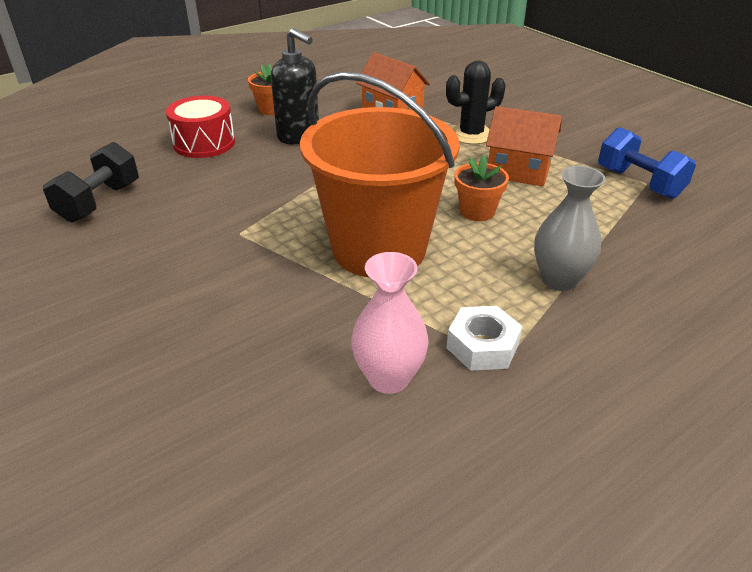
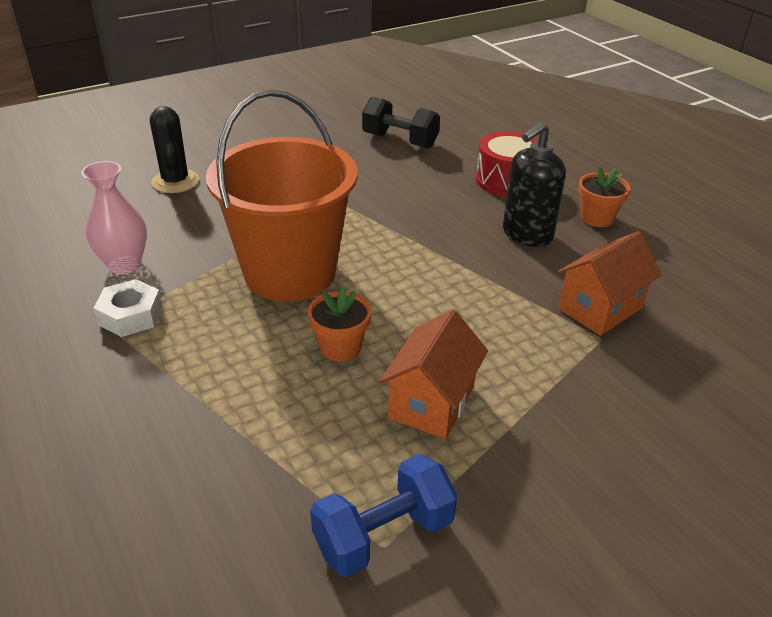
camera: 95 degrees right, 0 degrees up
(471, 135) = (541, 375): black cactus -> black cactus (175, 181)
(559, 280) = (195, 385): grey vase -> none

